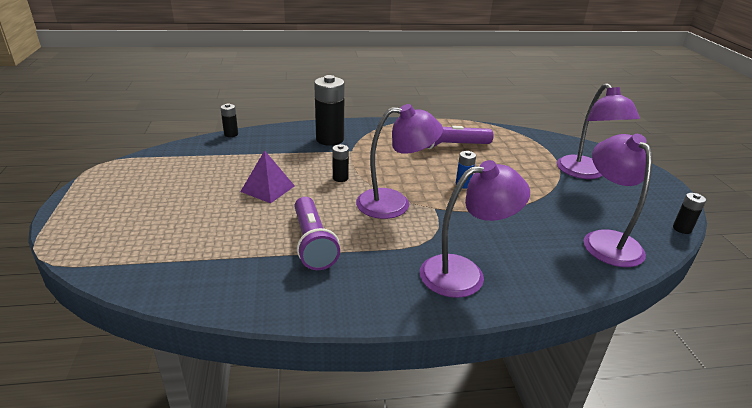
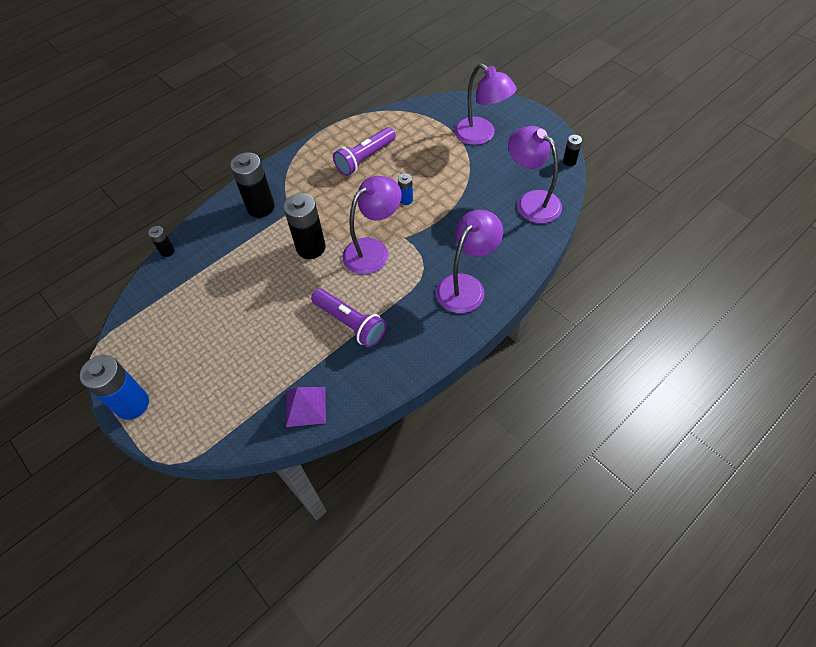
camera: 30 degrees left, 25 degrees up
(78, 204) = (132, 404): none -> blue battery
(268, 188) = (266, 293): purple pyramid -> purple pyramid (306, 406)
(340, 178) = (311, 248): black battery -> black battery, size x2.02

